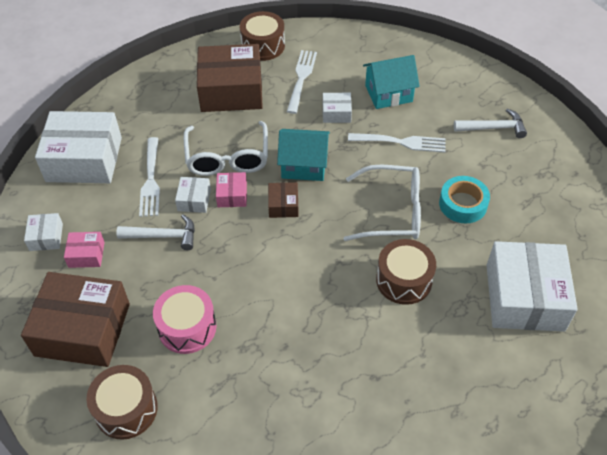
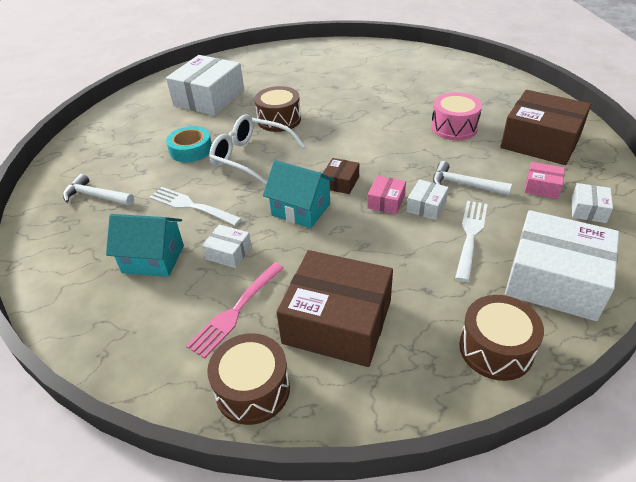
camera: 155 degrees left, 10 degrees down
(126, 409) = (504, 101): brown drum -> brown drum (496, 349)
(227, 158) = (377, 237): white glasses -> none
(301, 78) = (235, 311): white fork -> pink fork

